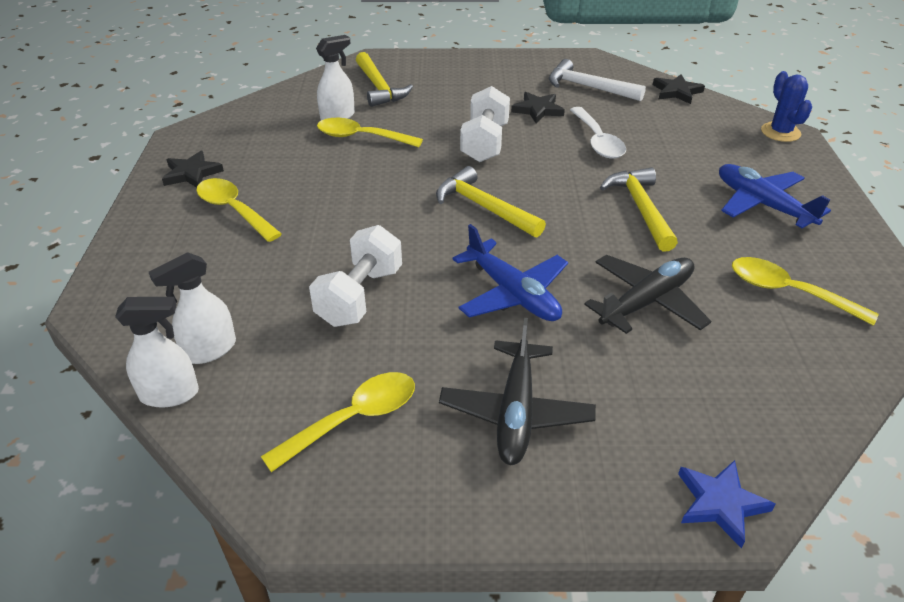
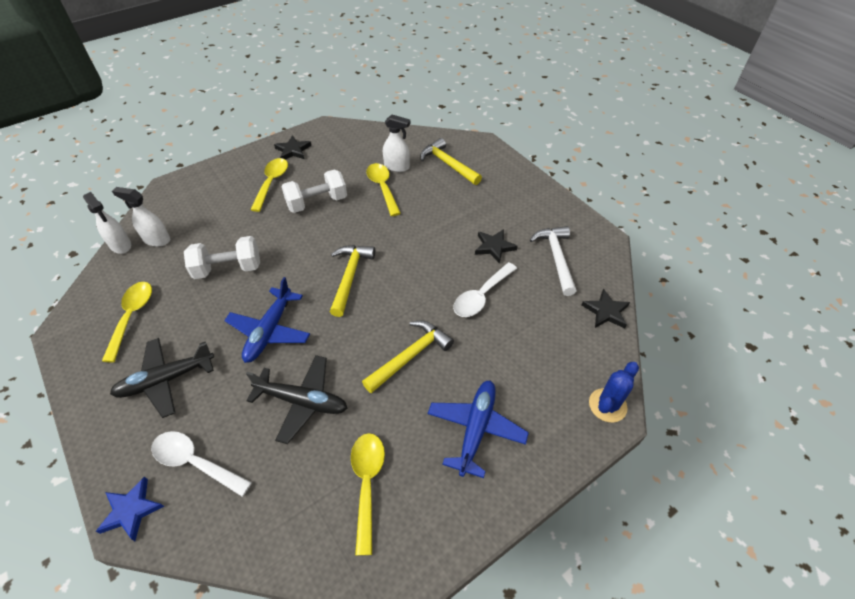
camera: 55 degrees right, 10 degrees up
(353, 419) = (132, 317): yellow spoon -> yellow spoon turned 105 degrees counterclockwise
(379, 88) = (448, 164): yellow hammer -> yellow hammer turned 105 degrees clockwise
(485, 143) = (425, 242): white dumbbell -> white dumbbell (317, 203)
(679, 419) = (195, 462): none -> white spoon

